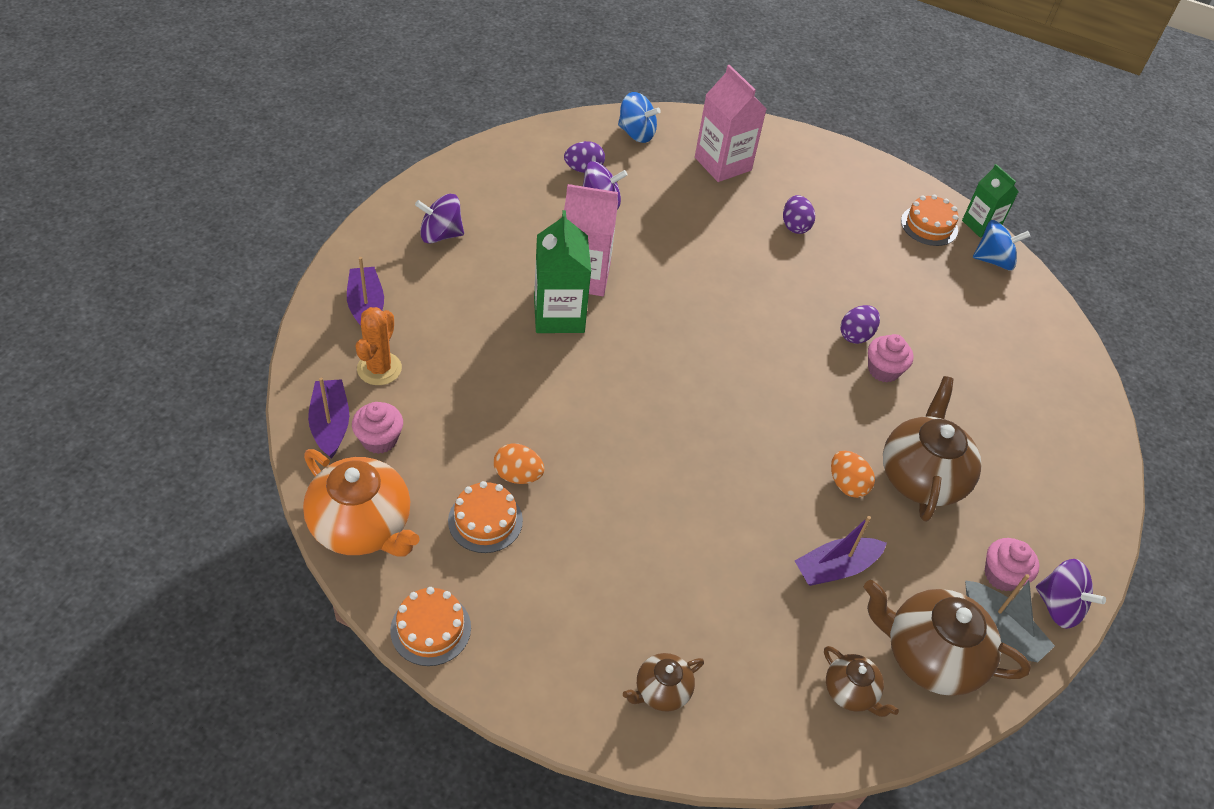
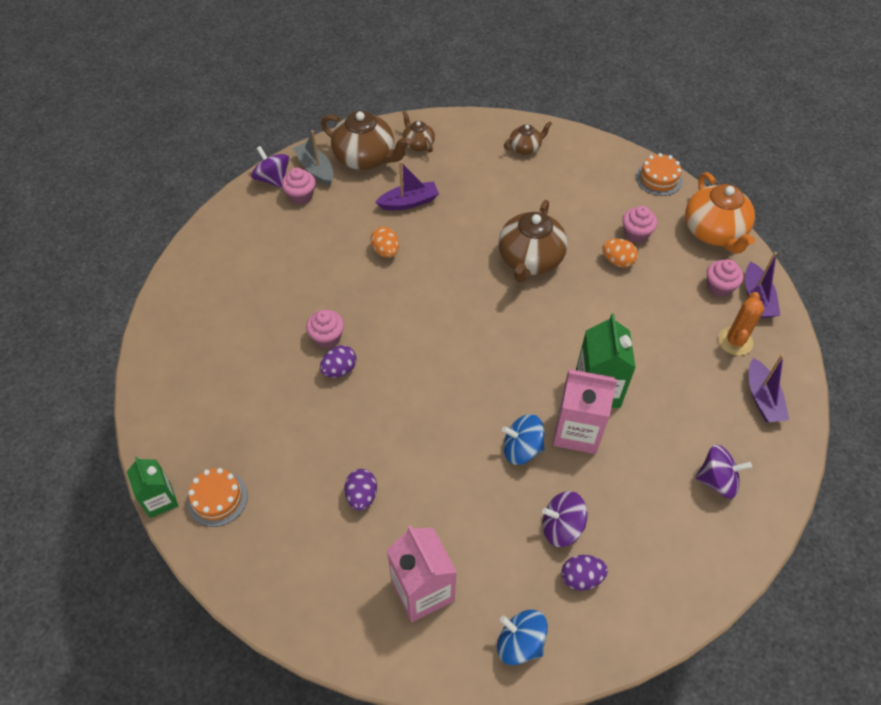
camera: 170 degrees left, 5 degrees up
(362, 526) = (714, 232): orange teapot -> orange teapot turned 150 degrees counterclockwise
(485, 520) = (636, 234): orange cake -> pink cupcake
(921, 477) = (329, 255): brown teapot -> brown teapot (530, 260)
(993, 260) = (171, 453): blue spinning top -> blue spinning top (521, 449)

